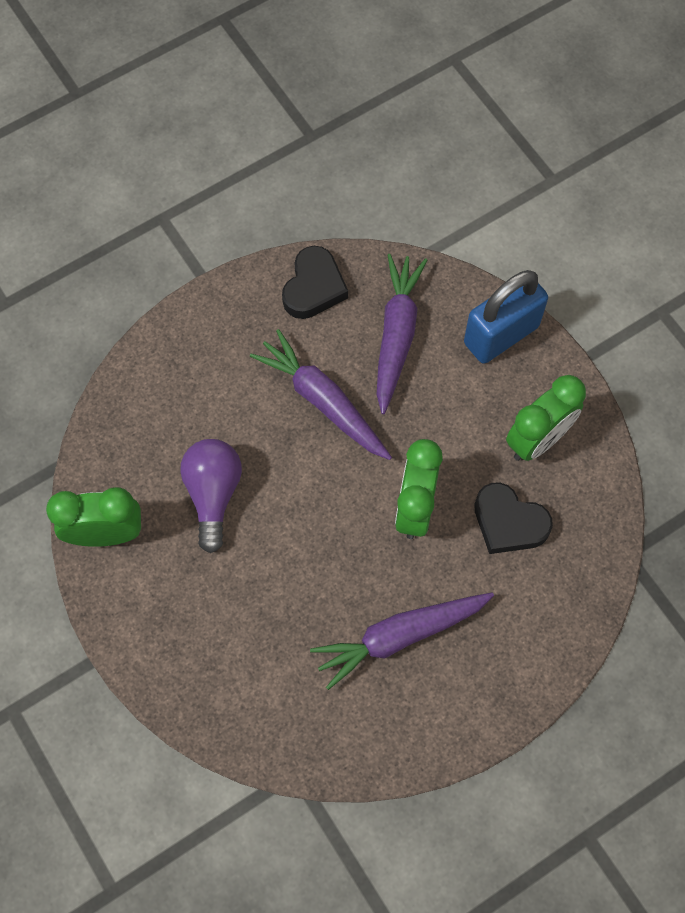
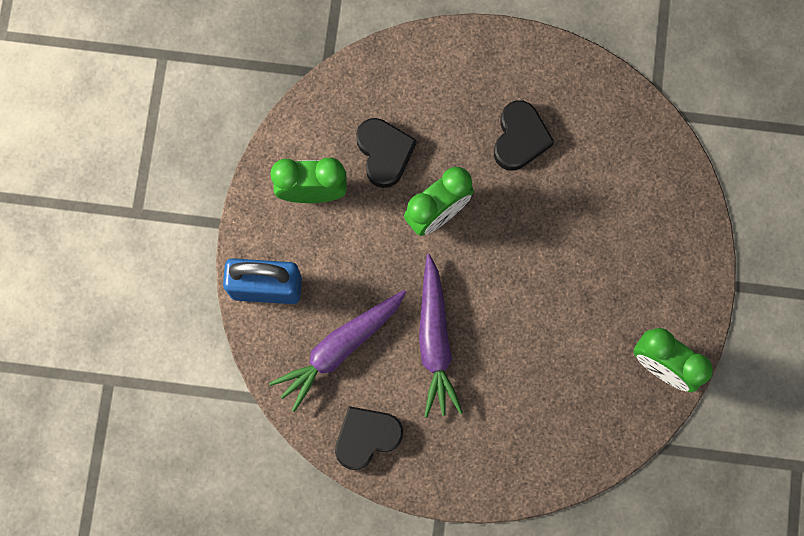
camera: 140 degrees left, 10 degrees up
(213, 494) = (567, 334): purple light bulb -> none
(400, 636) = (520, 138): purple carrot -> black heart

